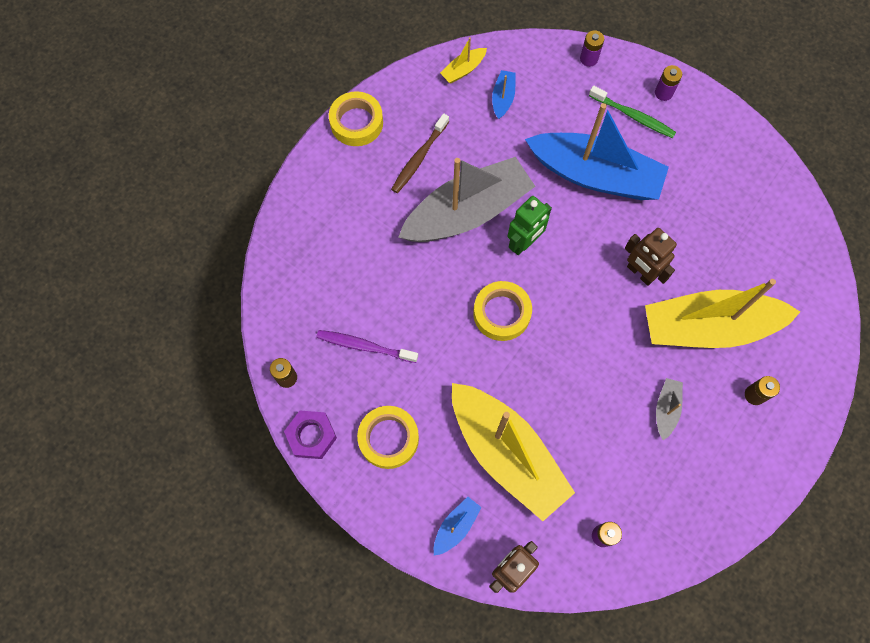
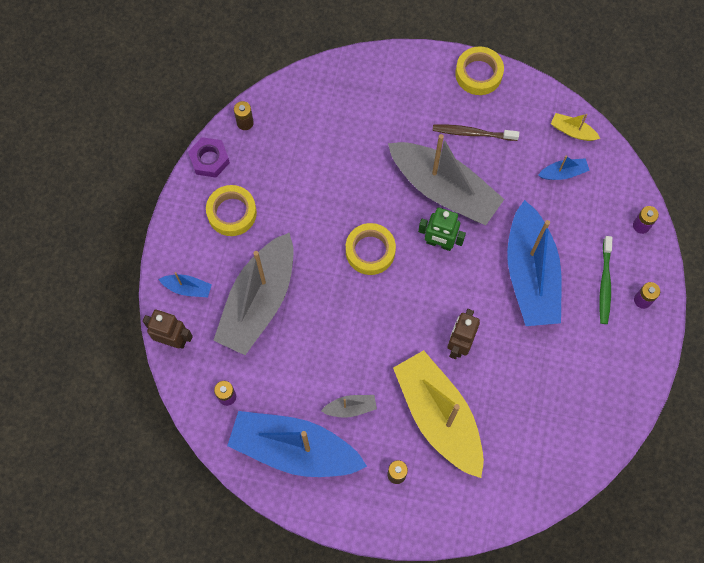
camera: 65 degrees right, 0 degrees up
(364, 346) = (295, 164): purple toothbrush -> none
(506, 453) = (259, 301): yellow boat -> grey boat
(690, 487) = (294, 449): none -> blue boat

